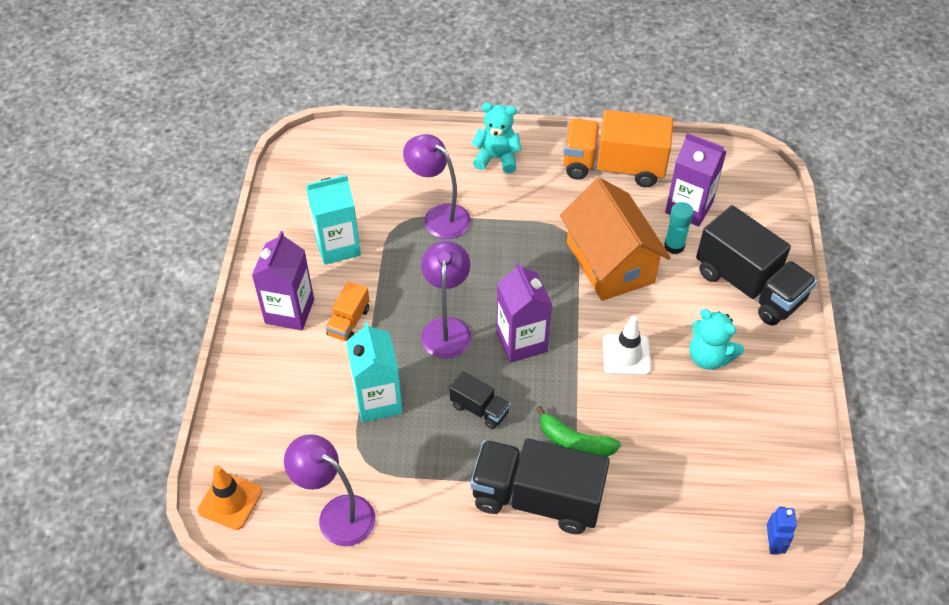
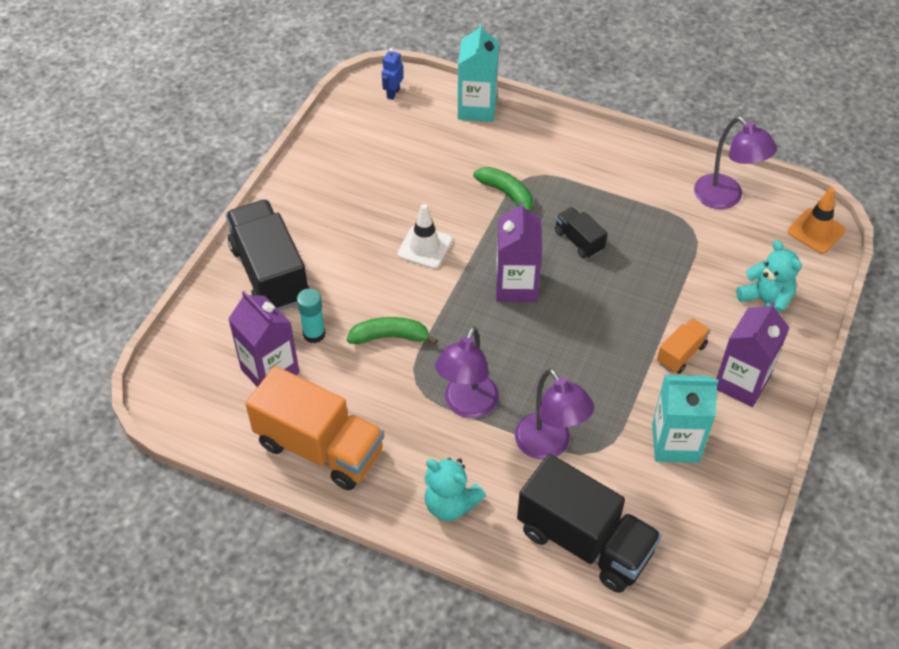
camera: 160 degrees left, 0 degrees up
(378, 400) = (669, 273): turquoise carton -> turquoise carton (477, 108)
(446, 328) = (584, 319): purple lamp -> purple lamp (467, 406)
(537, 498) = (557, 165): black truck -> black truck (585, 541)
(610, 262) = (389, 336): orange house -> green banana
(709, 357) = (352, 225): turquoise teddy bear -> turquoise teddy bear (765, 303)

